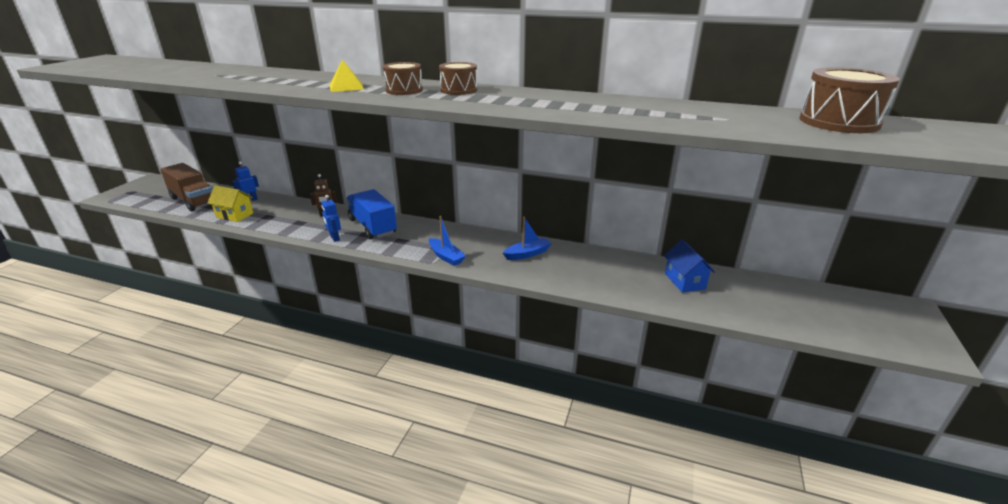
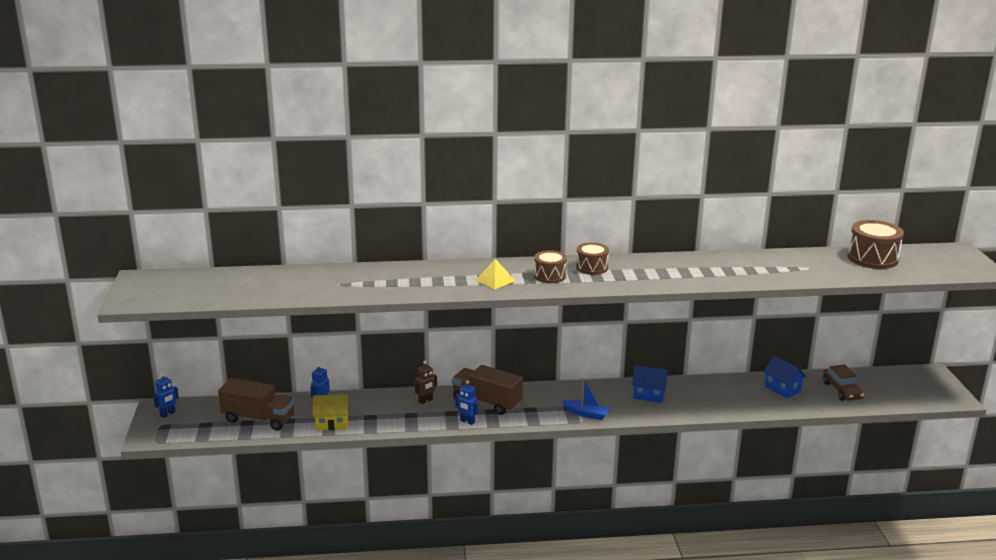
camera: 25 degrees left, 5 degrees down
(147, 185) = (168, 414): none -> blue robot
(372, 226) = (487, 402): blue truck -> brown truck
(527, 254) = (649, 395): blue boat -> blue house
(762, 300) = (842, 391): none -> brown car

